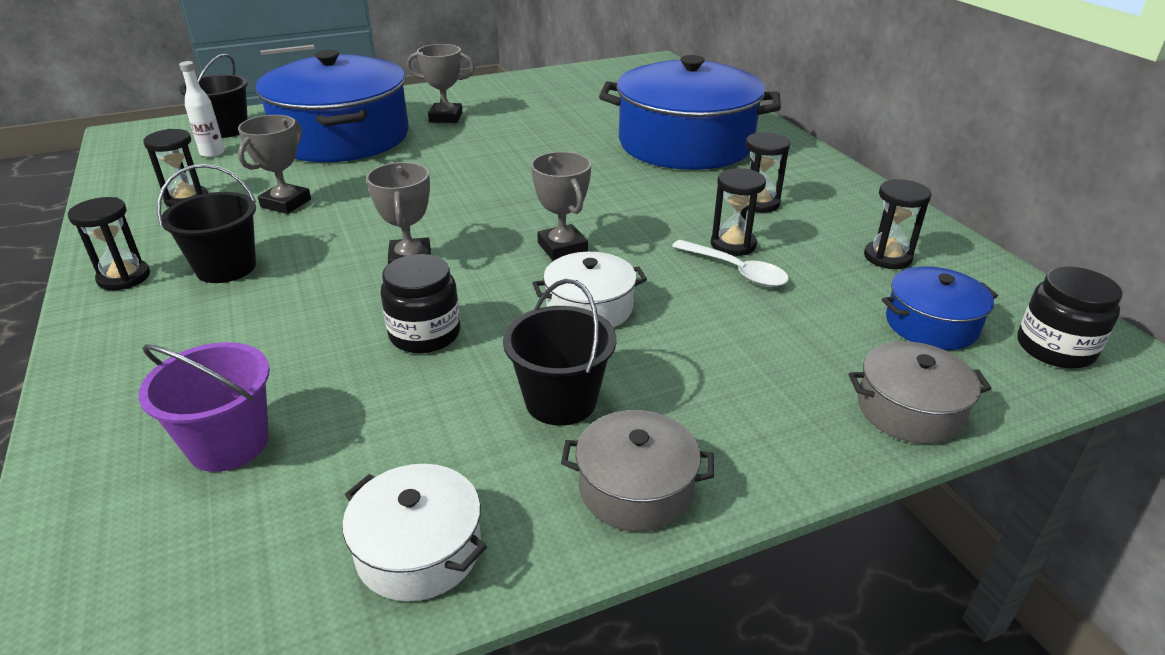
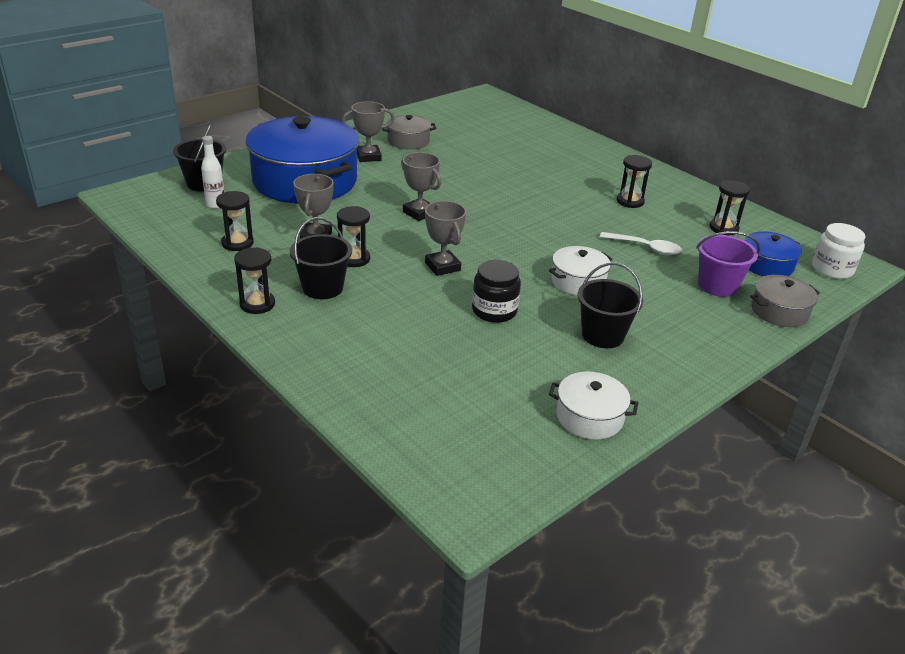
camera: 20 degrees left, 0 degrees up
(228, 444) = (438, 388): purple bucket -> purple bucket (717, 286)
(562, 247) = (532, 246): grey trophy -> grey trophy (419, 213)
(635, 488) = (673, 371): grey pot -> grey pot (408, 141)
(685, 144) = (555, 162): blue pot -> none
(733, 245) = (633, 231): black hourglass -> black hourglass (354, 259)
(1055, 348) = (832, 269): black jar -> white jar

